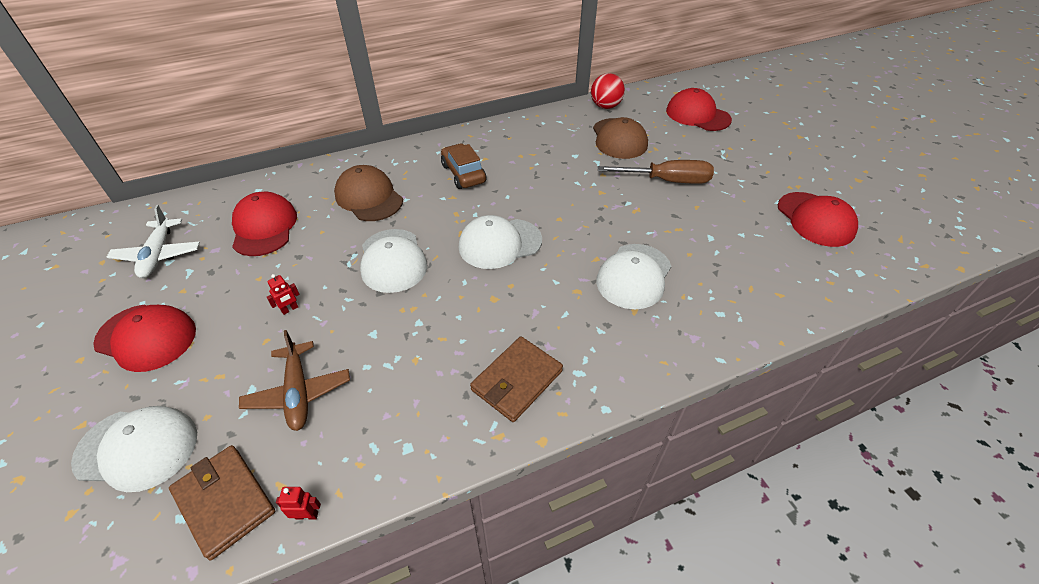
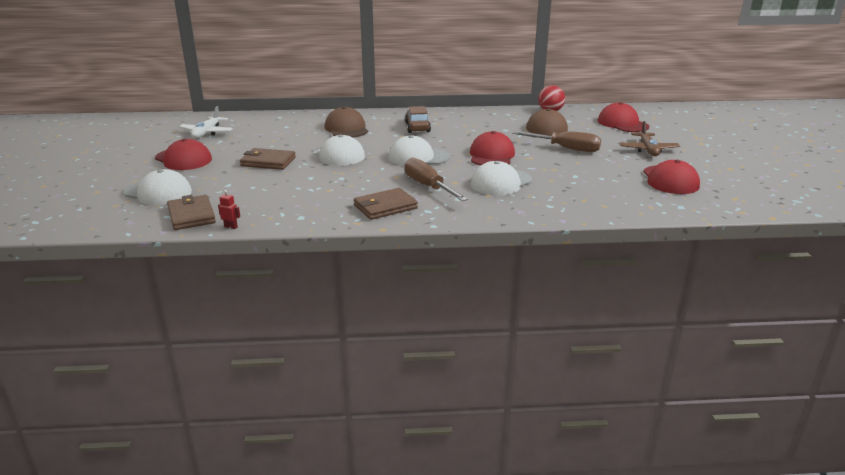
camera: 20 degrees right, 20 degrees down
(264, 227) = (273, 131): red cap -> red cap (491, 155)
(290, 309) = (268, 162): red robot -> brown wallet
(298, 392) = (253, 189): brown plane -> brown plane (648, 150)
(549, 312) = (428, 187): none -> brown screwdriver

